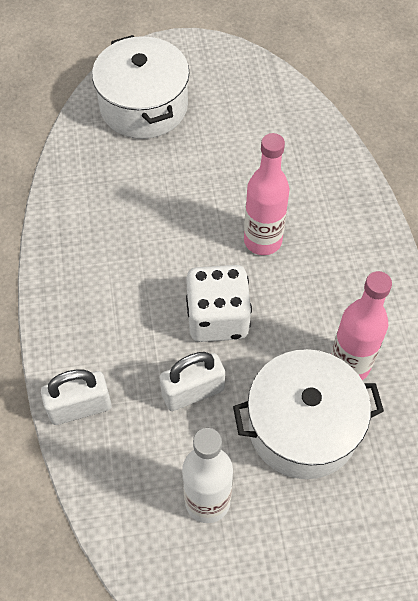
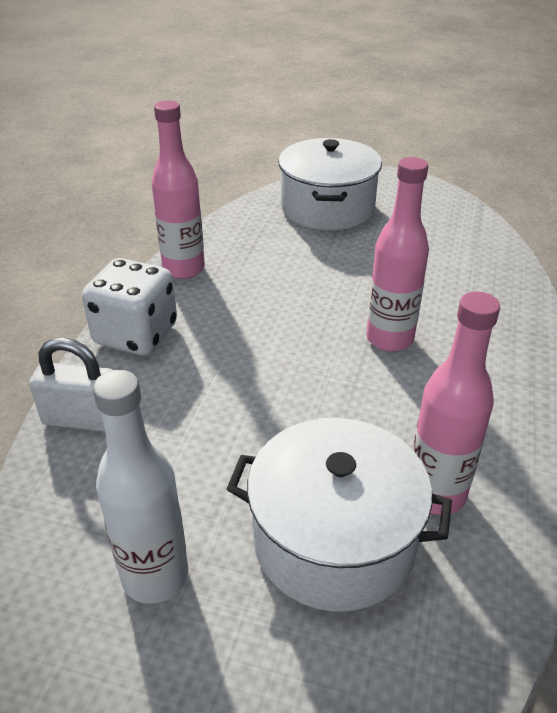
camera: 25 degrees right, 20 degrees down
(62, 227) = (184, 269): none -> pink bottle
(193, 392) = (218, 450): white padlock -> none
(217, 318) = (294, 390): white dice -> white dice (136, 334)

